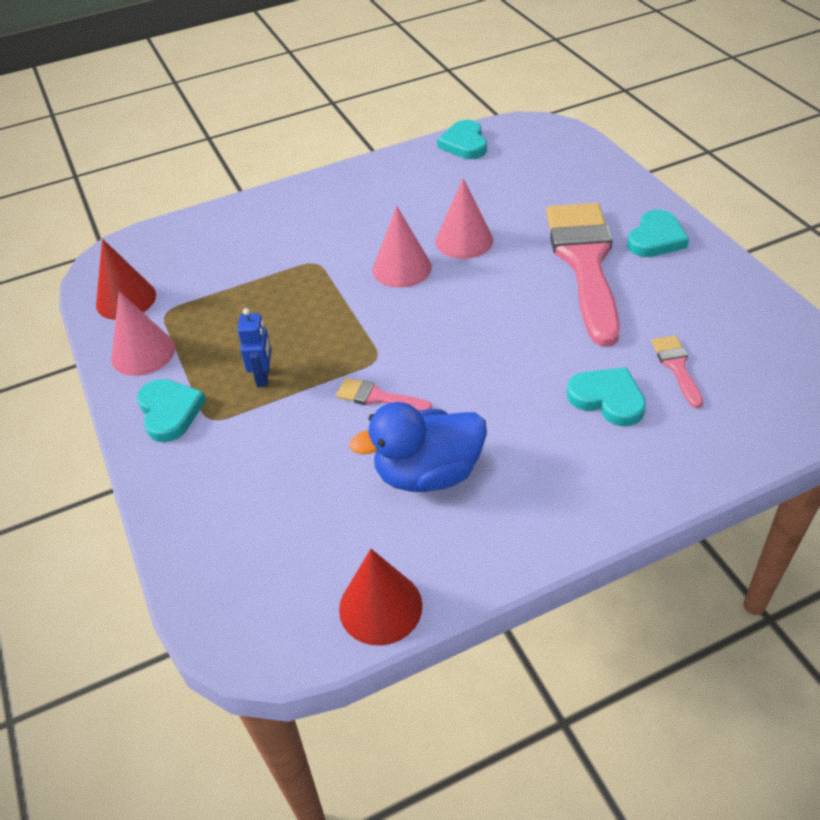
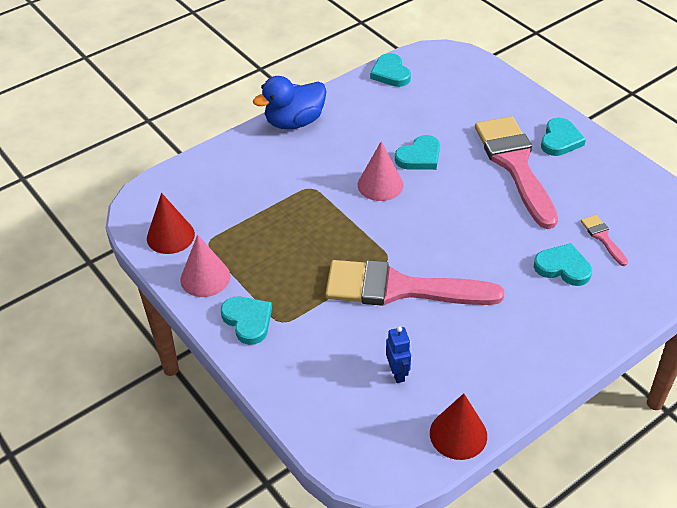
camera: 15 degrees left, 0 degrees up
(263, 377) = (308, 284): blue robot -> blue robot (397, 373)
(378, 397) = (400, 288): pink brush -> pink brush, size x2.44
(428, 473) = (457, 338): blue duck -> blue duck (294, 122)
(464, 240) = (419, 157): pink cone -> turquoise heart

